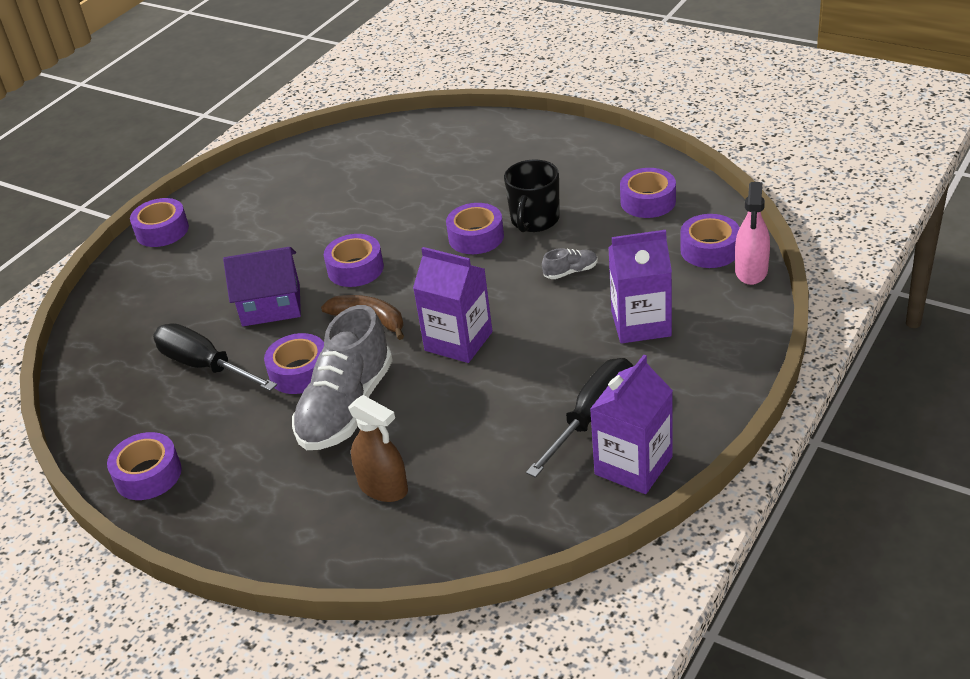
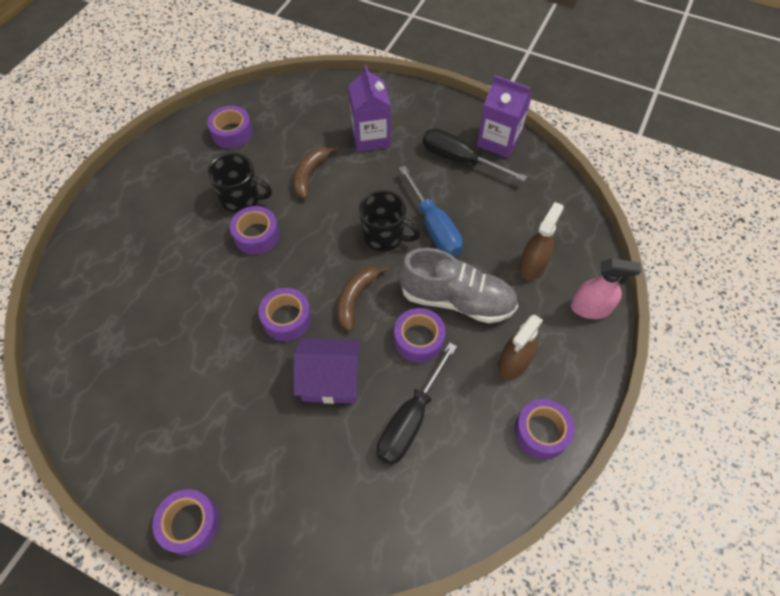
camera: 100 degrees left, 20 degrees up
(243, 456) = (514, 362): none -> brown spray bottle
(271, 305) = (330, 380): purple house -> purple house turned 75 degrees counterclockwise
(458, 341) = (384, 236): purple carton -> black mug
(466, 388) = (434, 227): none -> blue screwdriver
(571, 272) = (310, 174): grey shoe -> brown banana
(709, 250) = (296, 102): purple tape -> none
(751, 271) = (321, 84): pink spray bottle -> pink spray bottle (590, 308)

